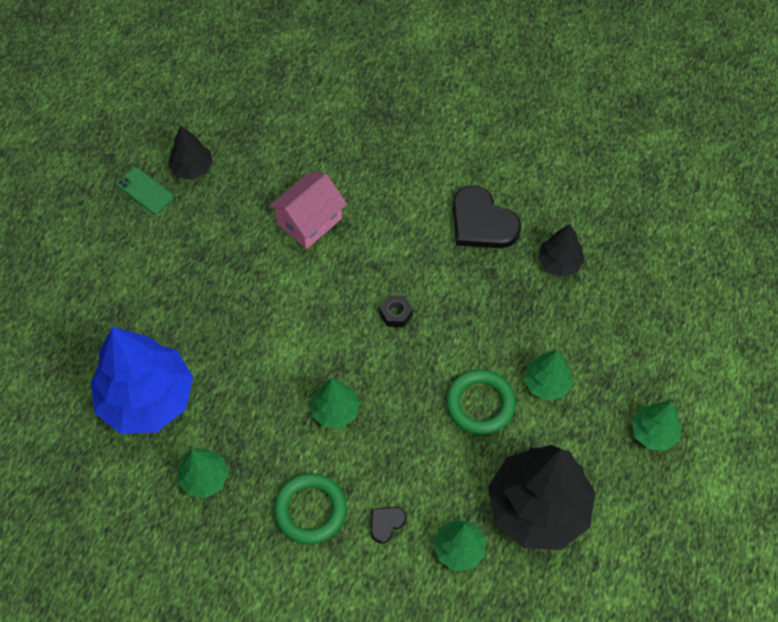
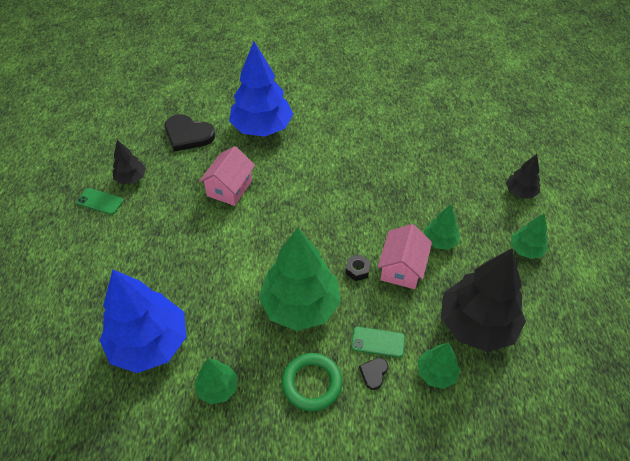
camera: 20 degrees left, 10 degrees down
(335, 411) = (300, 305): green tree -> green tree, size x2.04
(384, 141) = (262, 128): none -> blue tree
(396, 314) = (316, 228): black nut -> black nut (357, 270)
(407, 488) = (378, 342): none -> green phone
(480, 404) = (402, 268): green ring -> pink house
(482, 222) = (348, 157): black heart -> black heart (188, 135)
(559, 263) = (410, 167): black tree -> black tree (520, 192)

